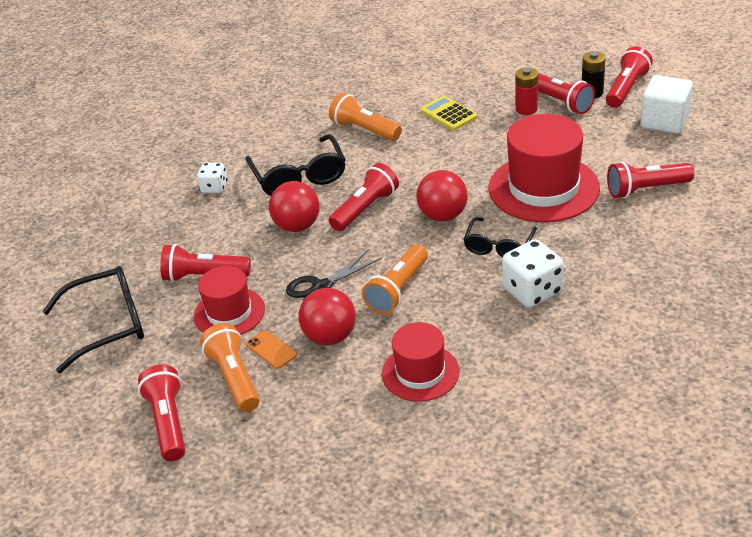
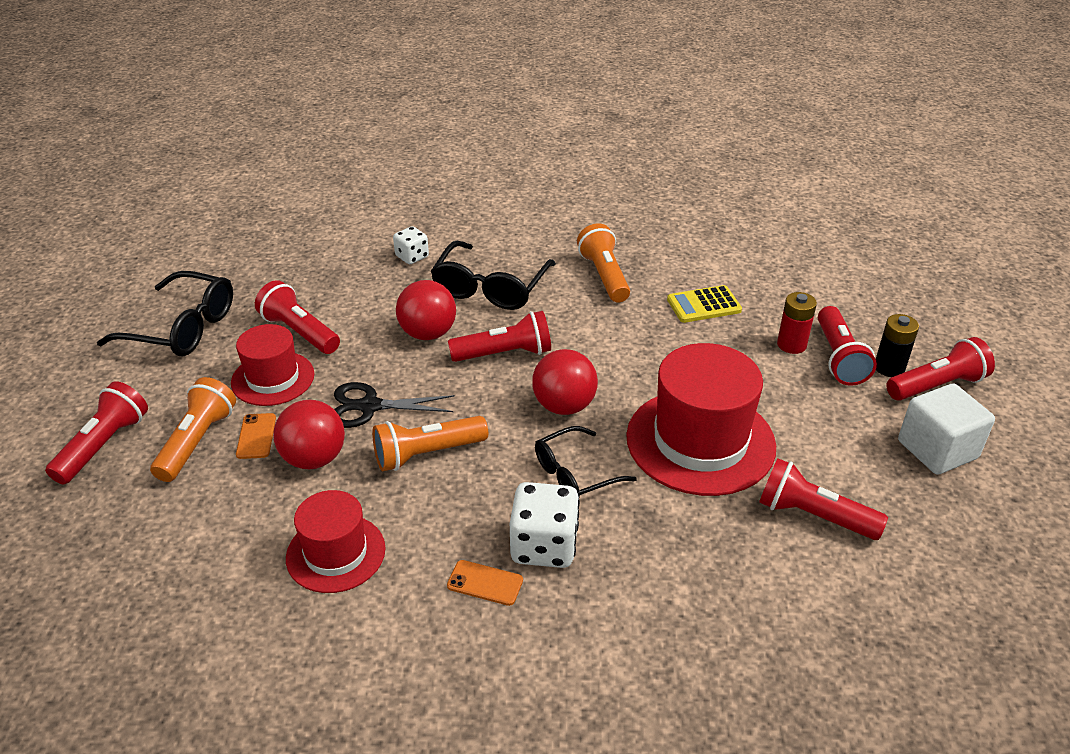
camera: 35 degrees right, 0 degrees up
(448, 114) = (704, 305): yellow calculator -> yellow calculator turned 105 degrees counterclockwise
(526, 329) = (485, 583): none -> orange phone

